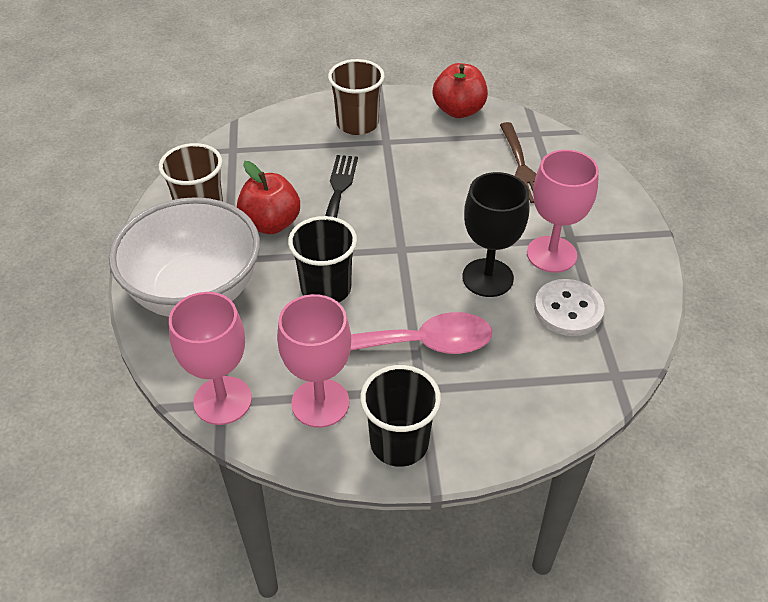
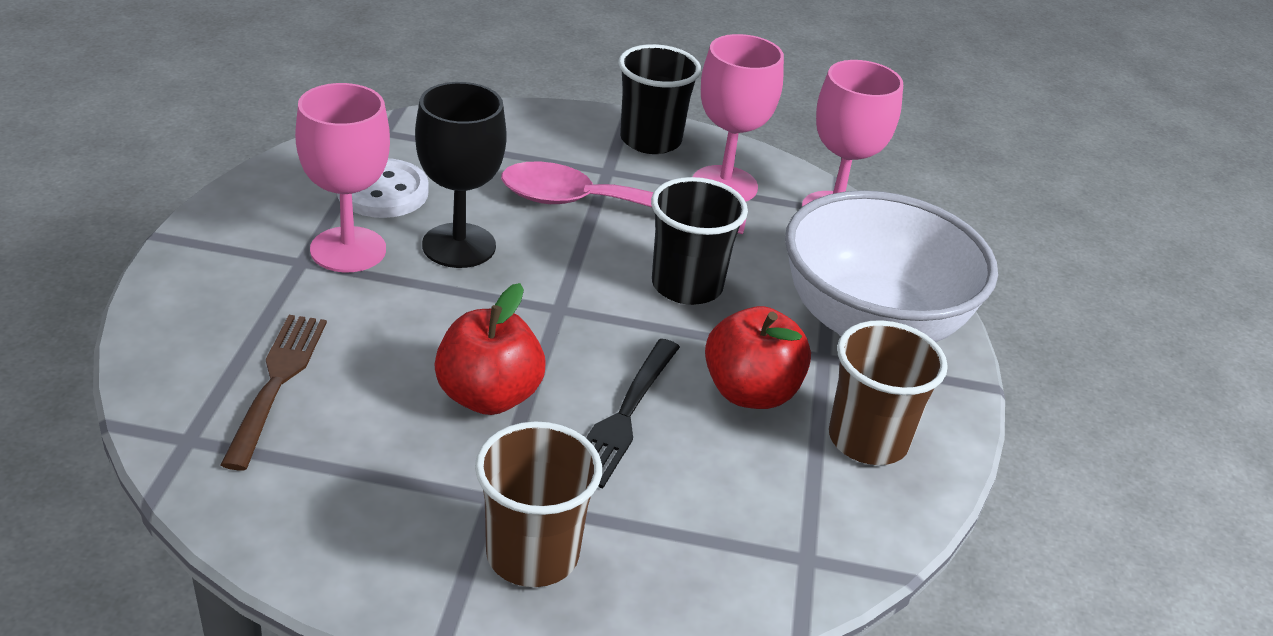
camera: 170 degrees left, 10 degrees down
(459, 110) = (299, 533): red apple -> red apple (488, 396)

